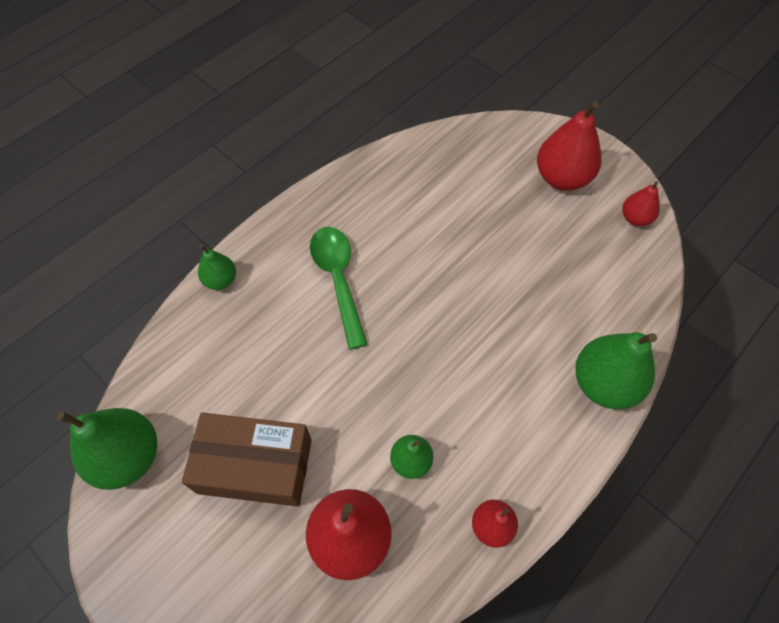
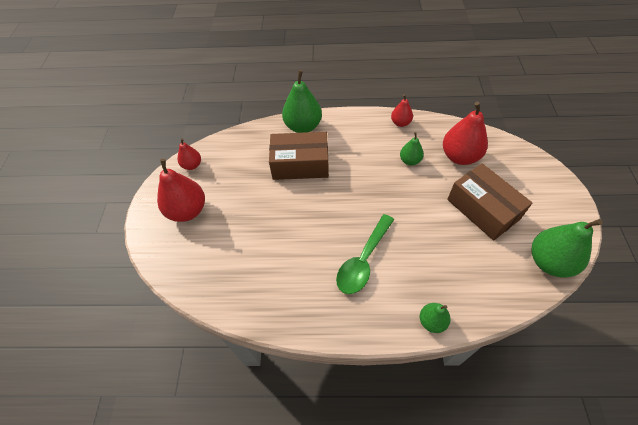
camera: 130 degrees left, 5 degrees down
(531, 325) = (300, 164): none -> brown box

